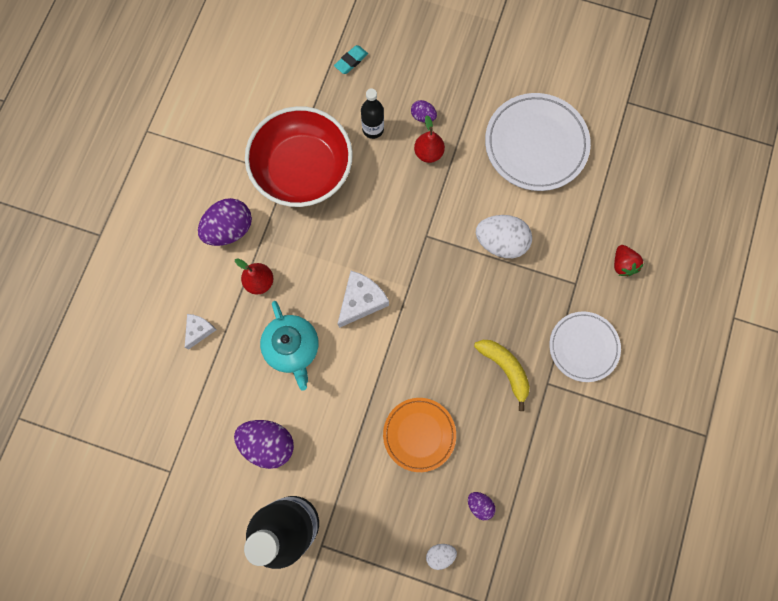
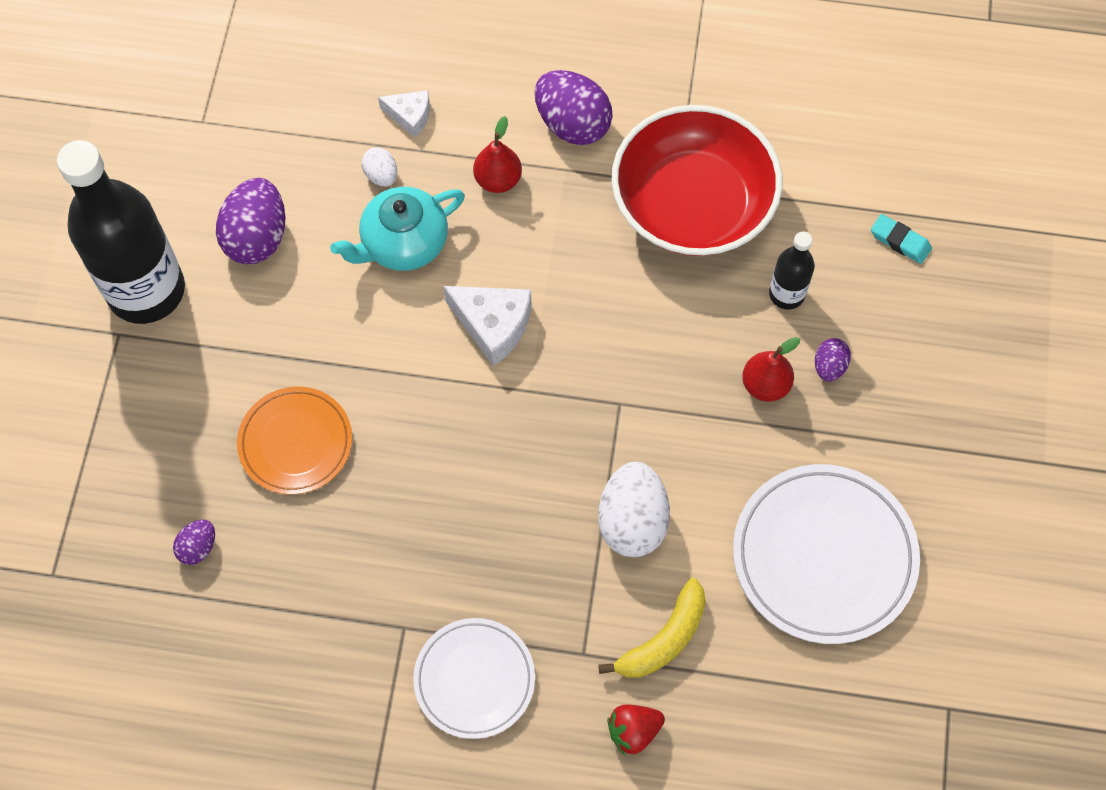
camera: 80 degrees right, 10 degrees down
(440, 554) = (119, 500): white egg -> white egg (381, 175)
(505, 369) = (418, 557): yellow banana -> yellow banana (663, 639)

